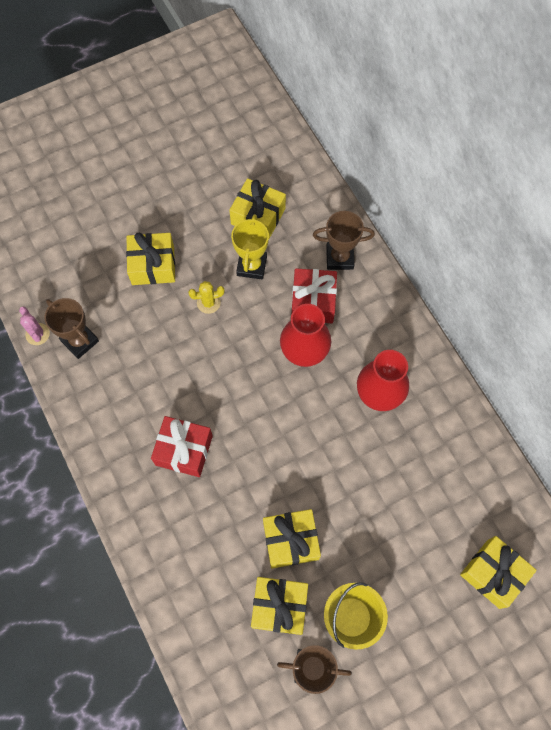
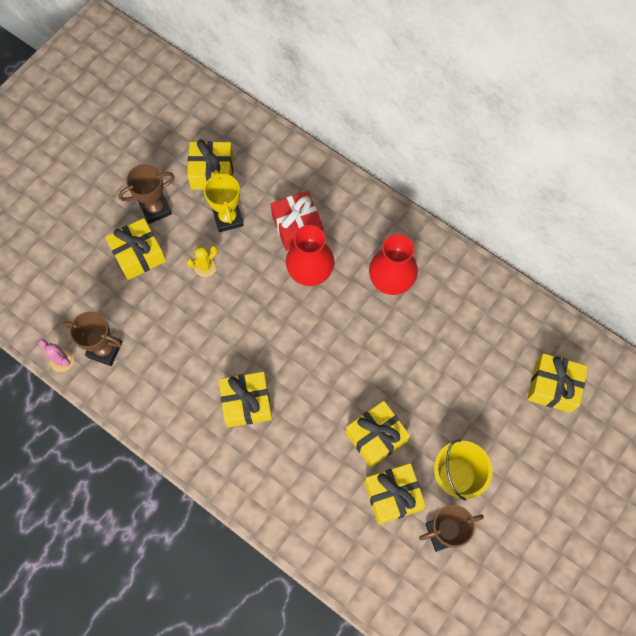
camera: 25 degrees left, 0 degrees up
(184, 450) = (246, 403): red gift -> yellow gift
(339, 257) = (301, 179): brown trophy -> brown trophy (155, 209)

